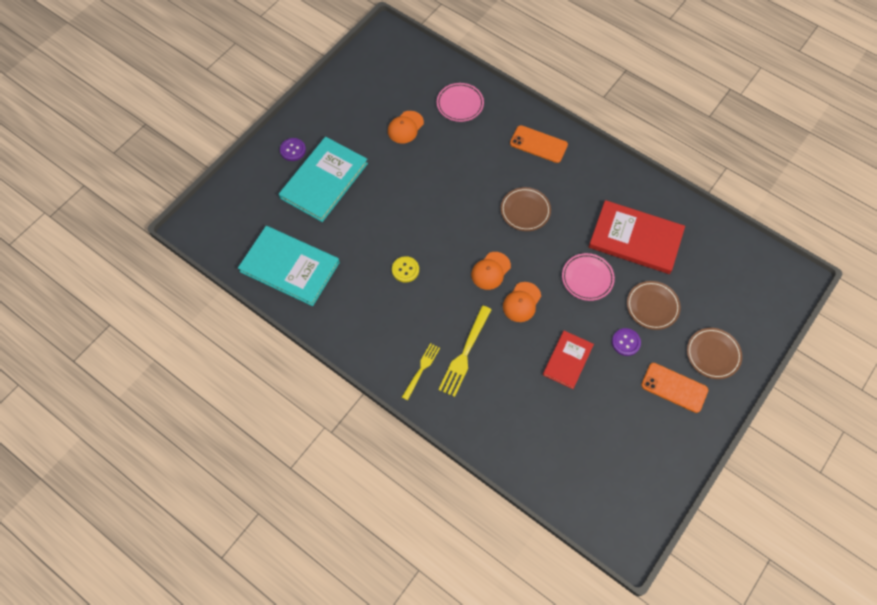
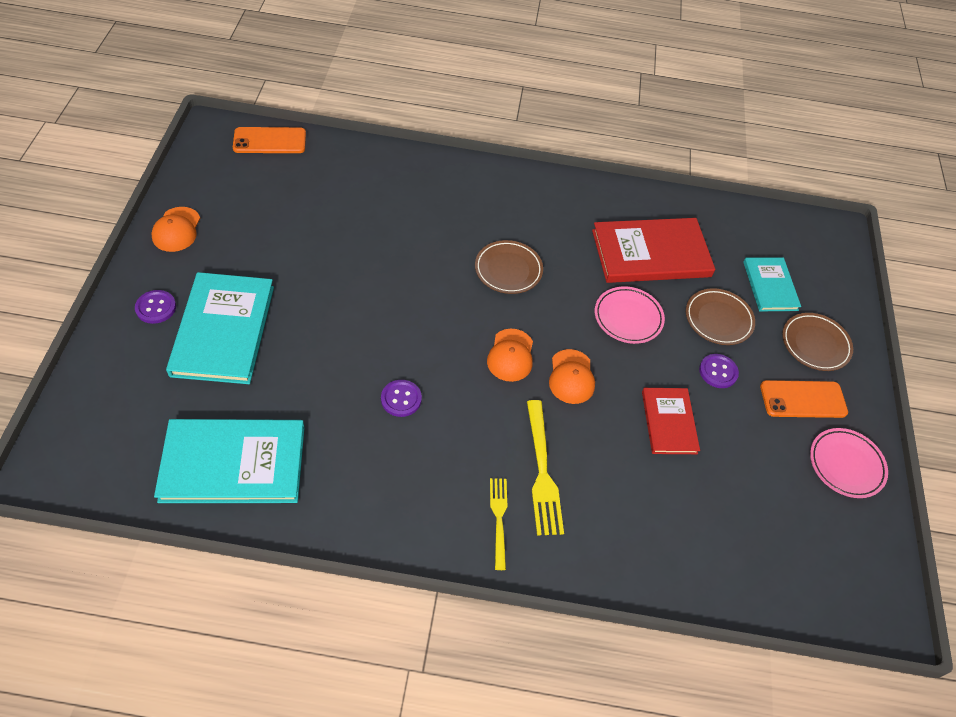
camera: 35 degrees left, 10 degrees down
(405, 127) = (300, 227): orange cap -> orange cap (176, 230)
(405, 270) = (401, 399): yellow button -> purple button
(460, 104) = (355, 179): pink plate -> pink plate (846, 465)
(538, 144) = (477, 191): orange phone -> orange phone (269, 141)
(710, 298) = (770, 286): none -> turquoise book

